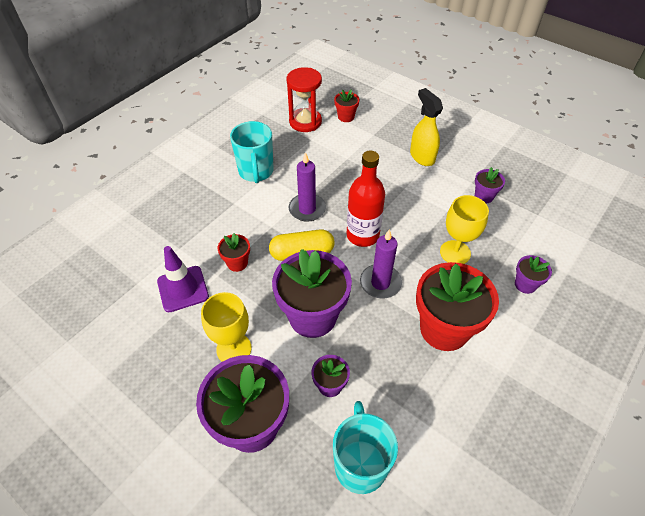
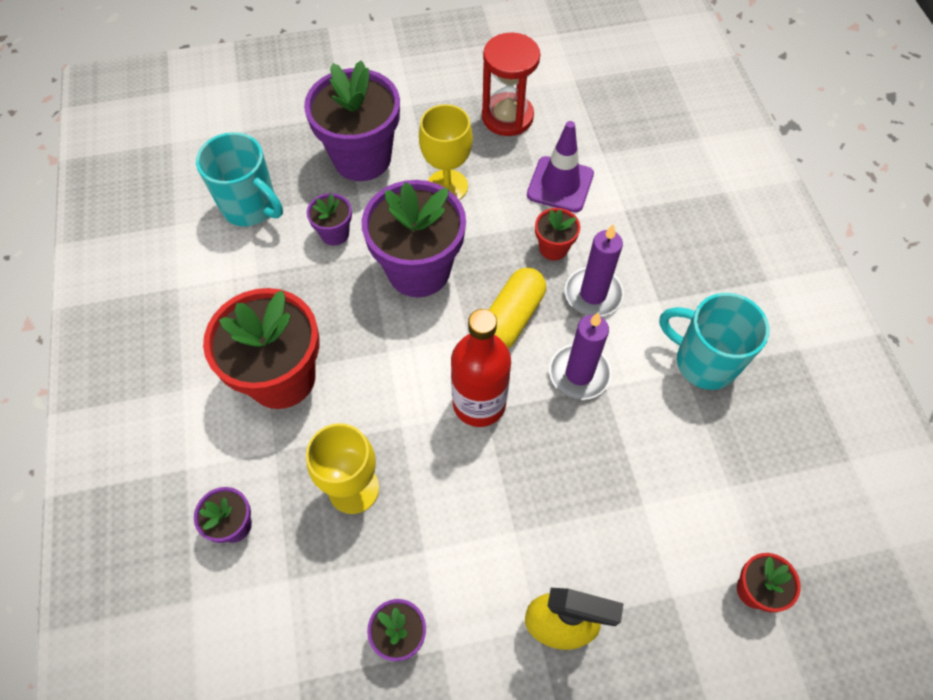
camera: 130 degrees right, 10 degrees up
(305, 122) = (783, 511): red hourglass -> red hourglass (507, 117)
(380, 283) = (395, 365): purple candle -> purple candle (593, 294)

